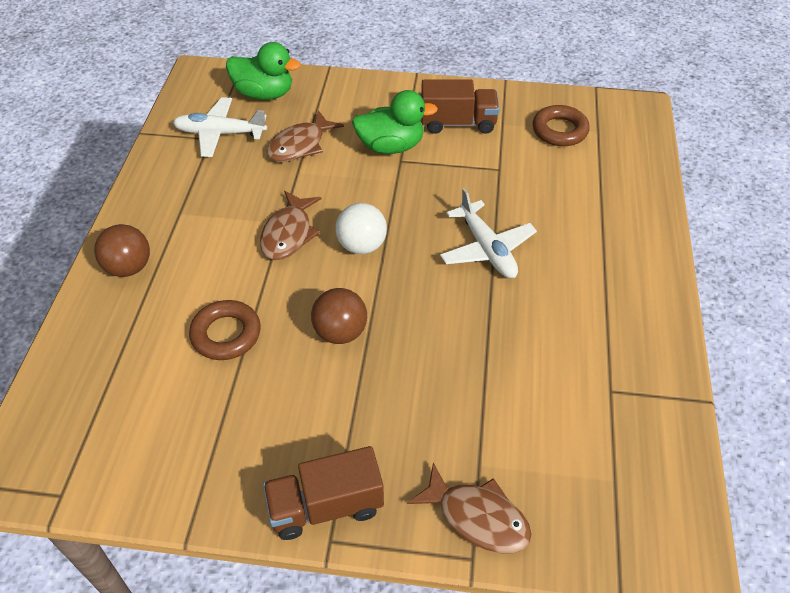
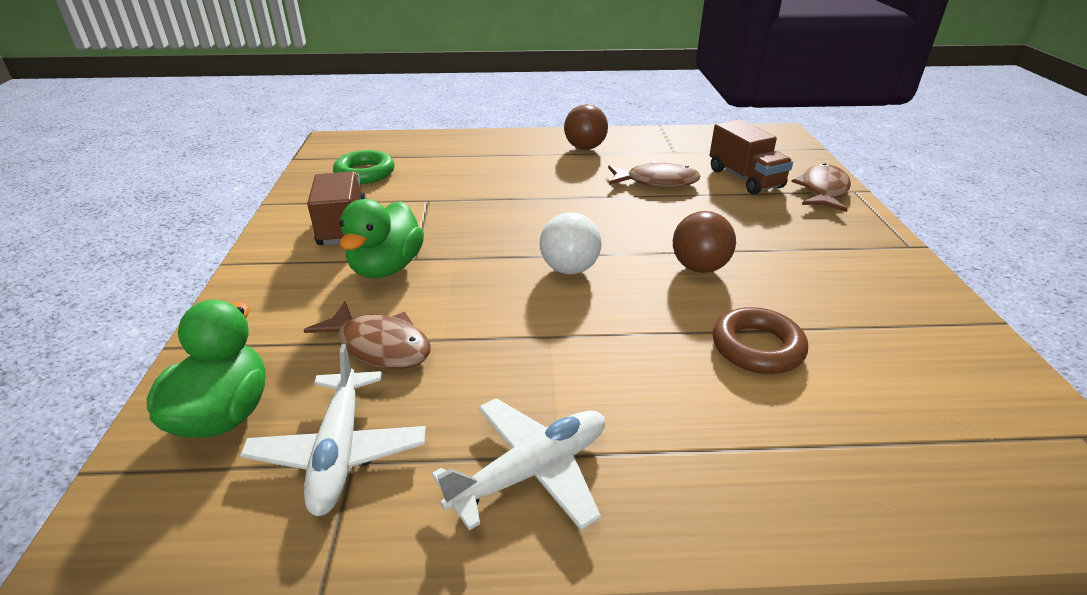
camera: 100 degrees left, 15 degrees down
(129, 268) = (706, 487): brown ball -> brown ball (585, 148)
(288, 234) = (568, 326): brown fish -> brown fish (657, 182)
(326, 506) = (885, 251): brown truck -> brown truck (745, 178)
(391, 146) = (386, 267): green duck -> green duck turned 150 degrees counterclockwise
(487, 249) = (548, 200): white plane -> white plane (531, 471)
(559, 130) = (365, 173): brown ring -> green ring

